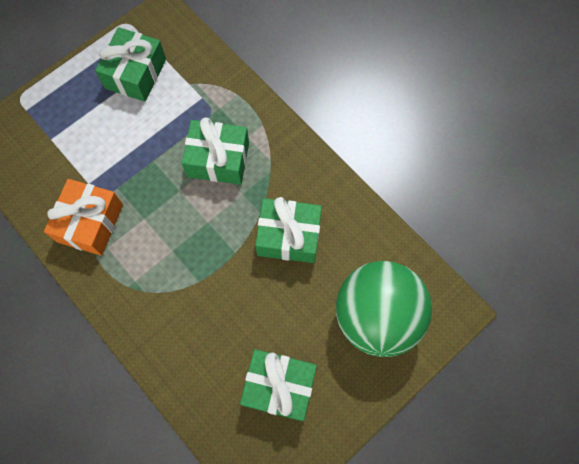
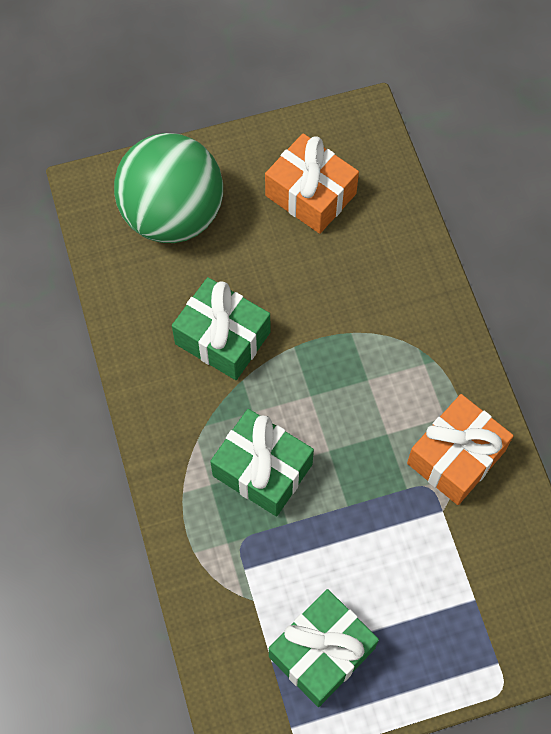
camera: 155 degrees left, 5 degrees down
(279, 386) = (310, 195): green gift -> orange gift

